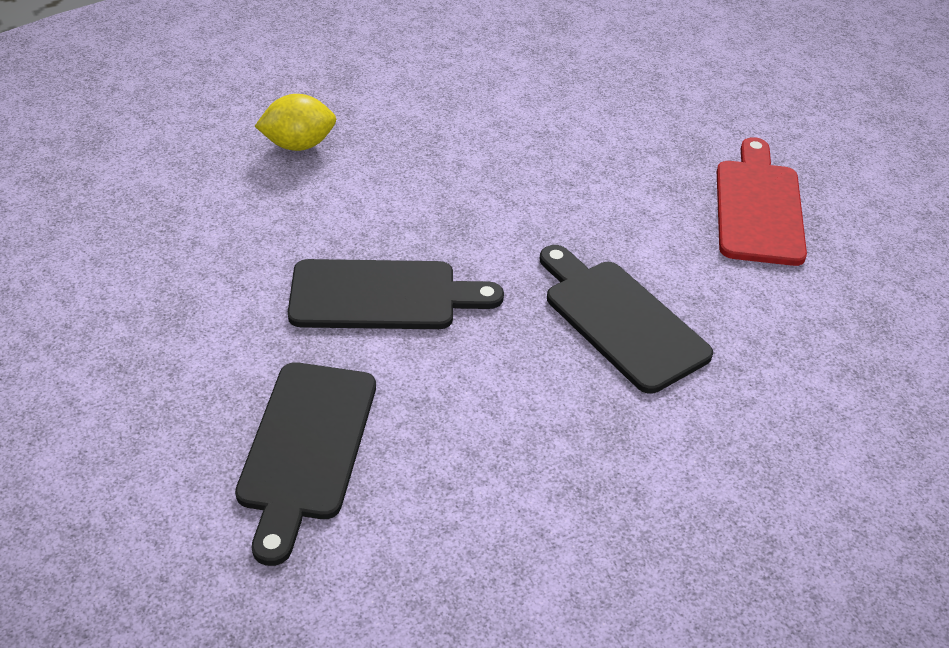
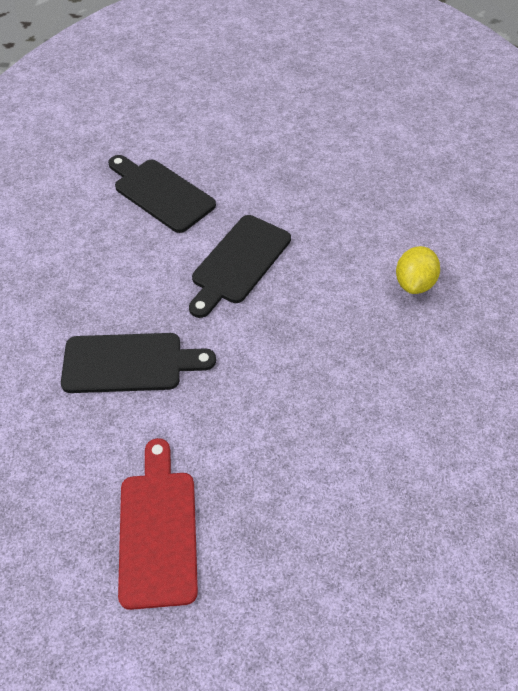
camera: 125 degrees right, 10 degrees up
(759, 207) = (158, 530): red cutting board -> red cutting board turned 135 degrees counterclockwise

